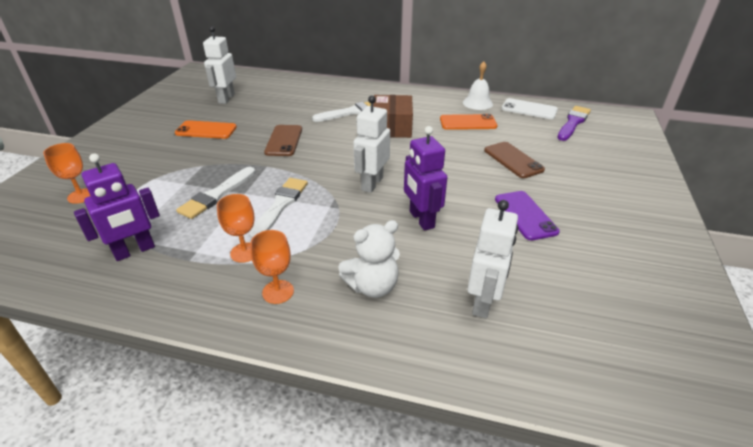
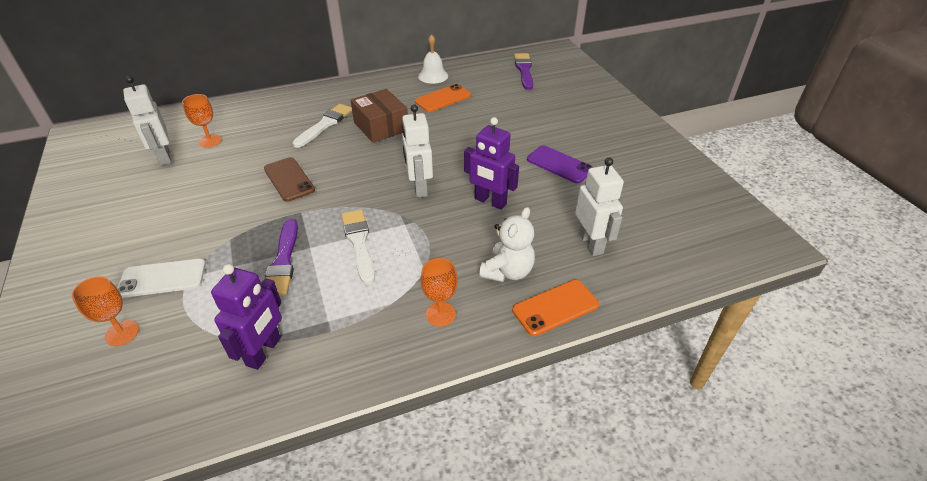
camera: 35 degrees left, 5 degrees up
(206, 130) = (185, 201): orange phone -> orange phone (555, 307)
(217, 195) = (283, 261): white brush -> purple brush
(245, 252) = (375, 298): orange goblet -> orange goblet (210, 141)
(513, 160) = (510, 121): brown phone -> none
(529, 109) = (480, 68): white phone -> white phone (162, 278)

